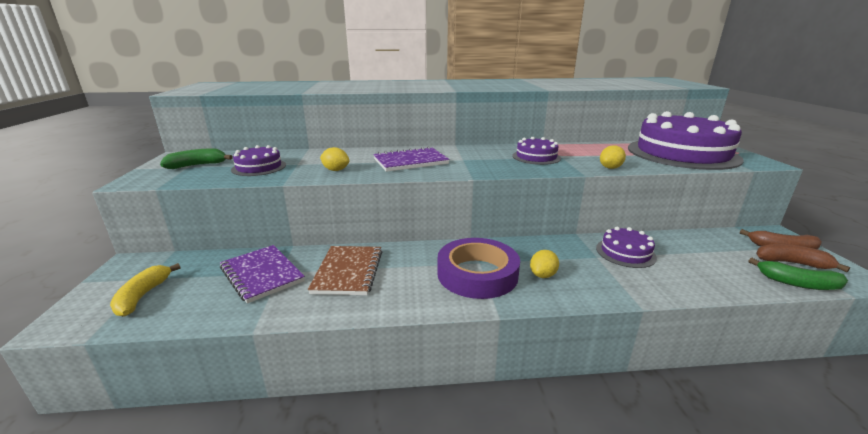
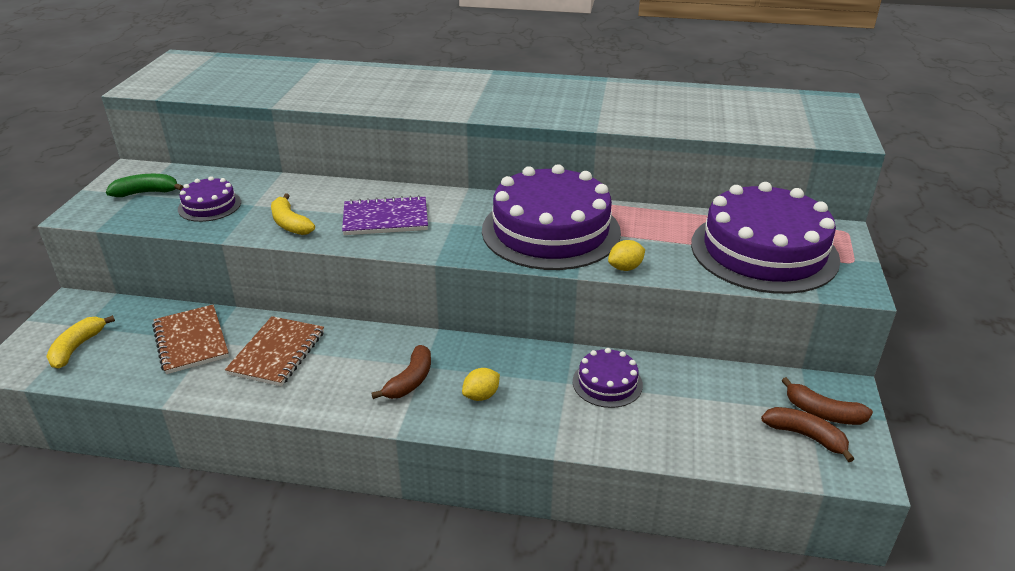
camera: 15 degrees right, 10 degrees up
(262, 274) = (191, 341): purple notebook -> brown notebook
(336, 170) = (290, 223): yellow lemon -> yellow banana
(477, 274) = (410, 381): purple tape -> brown banana
(536, 157) = (551, 231): purple cake -> purple cake, size x2.17
(797, 283) = (774, 463): green banana -> none

